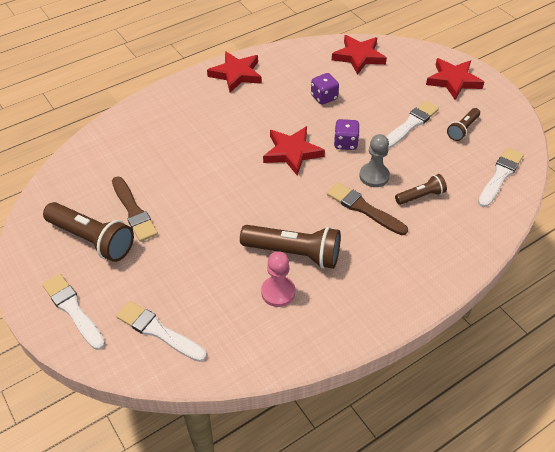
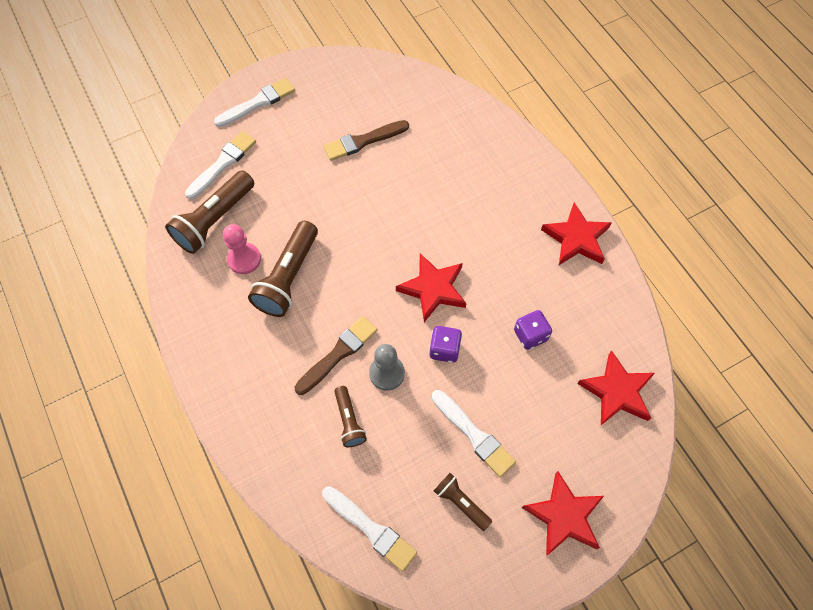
camera: 95 degrees right, 15 degrees up
(92, 239) = (333, 111): brown flashlight -> brown flashlight (215, 220)

